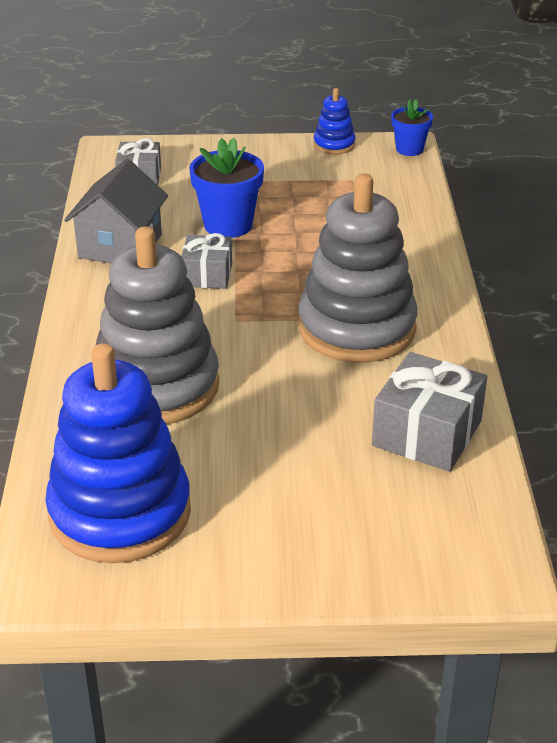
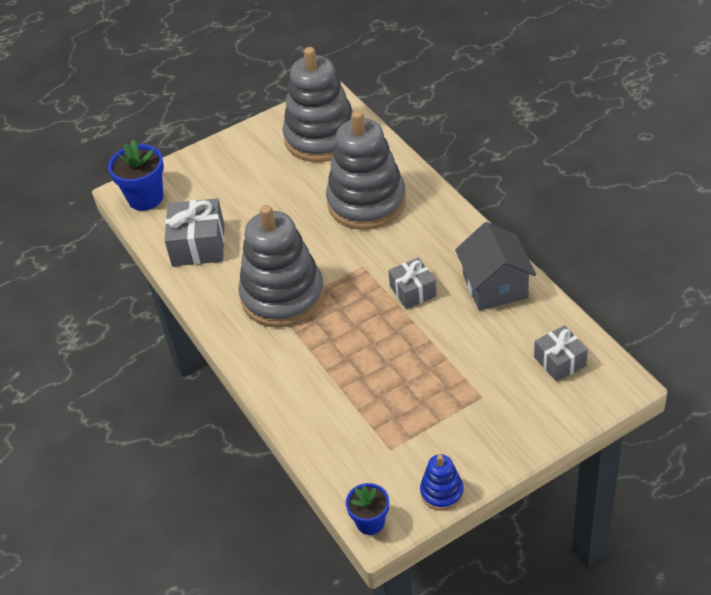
camera: 155 degrees right, 10 degrees up
(120, 513) = (321, 138): blue stacking toy -> grey stacking toy
(228, 225) = (441, 344): blue flower pot -> blue flower pot (145, 198)

